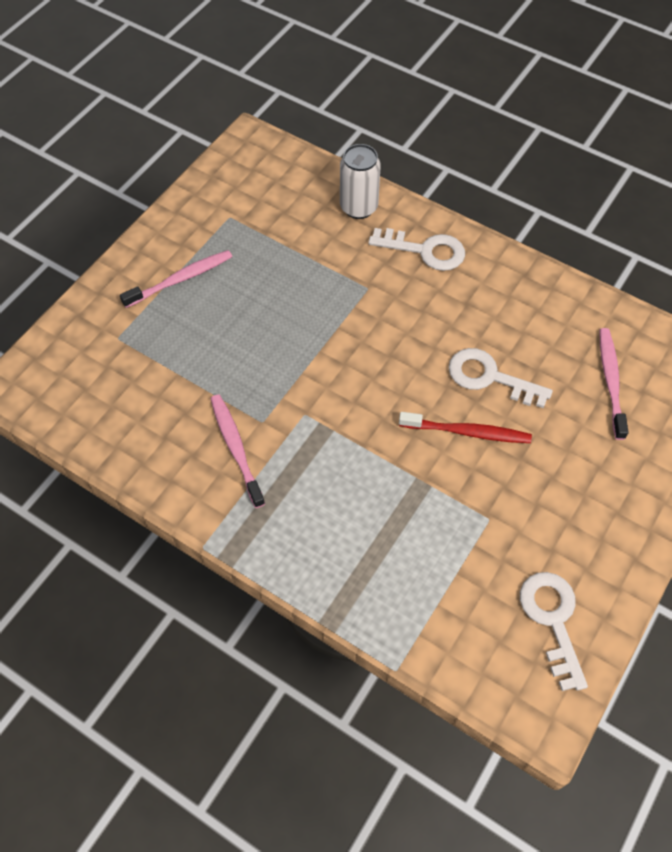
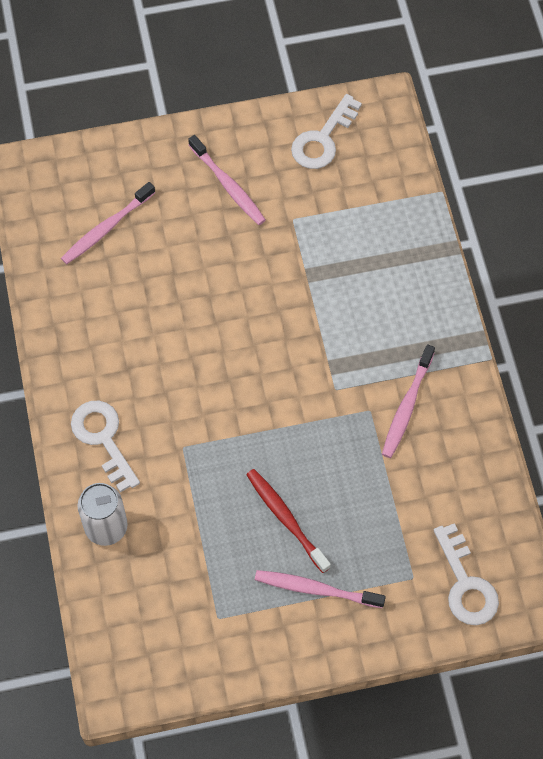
camera: 135 degrees left, 5 degrees up
(467, 432) = (241, 281): red toothbrush -> red toothbrush (286, 519)
(489, 377) = (181, 302): white key -> white key (466, 584)
(573, 500) = (228, 185): none -> pink toothbrush

